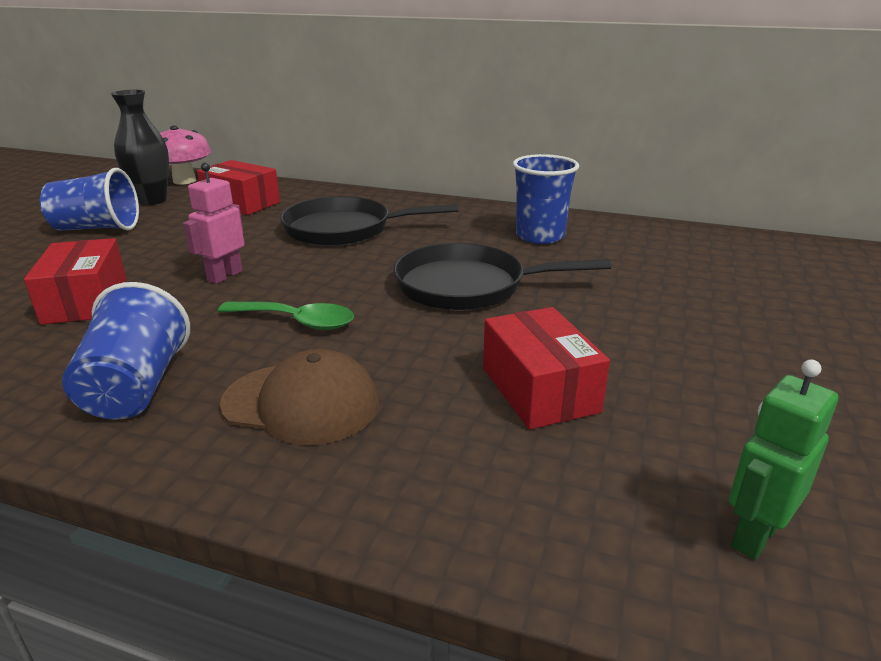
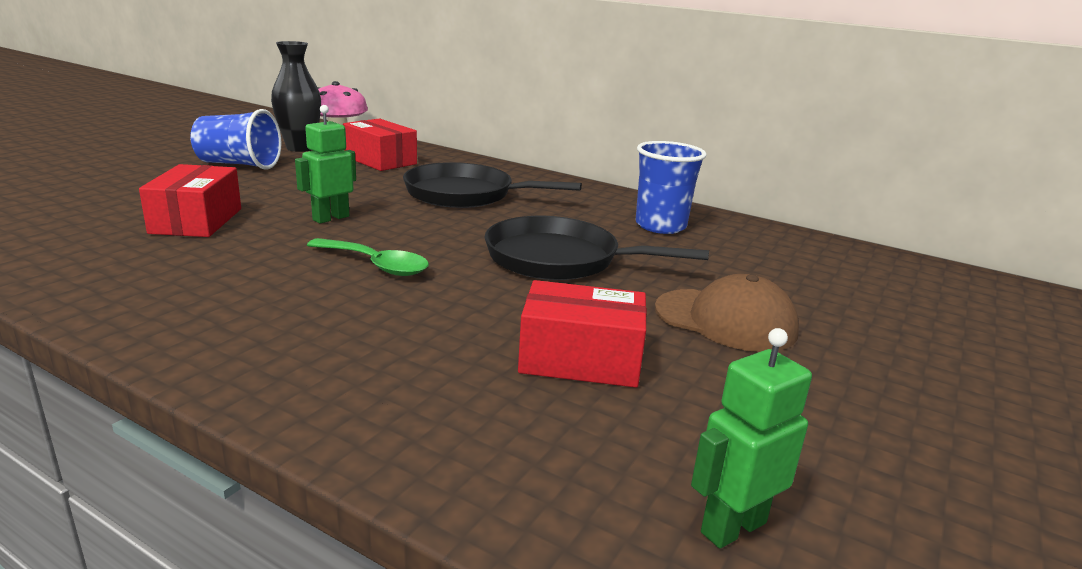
camera: 10 degrees right, 5 degrees down
(136, 388) = (201, 296): blue cup -> none
(224, 276) = (330, 218): pink robot -> green robot
(301, 403) = (341, 333): brown cap -> brown cap (725, 320)
(539, 389) = (580, 359): red box -> red box turned 75 degrees counterclockwise

